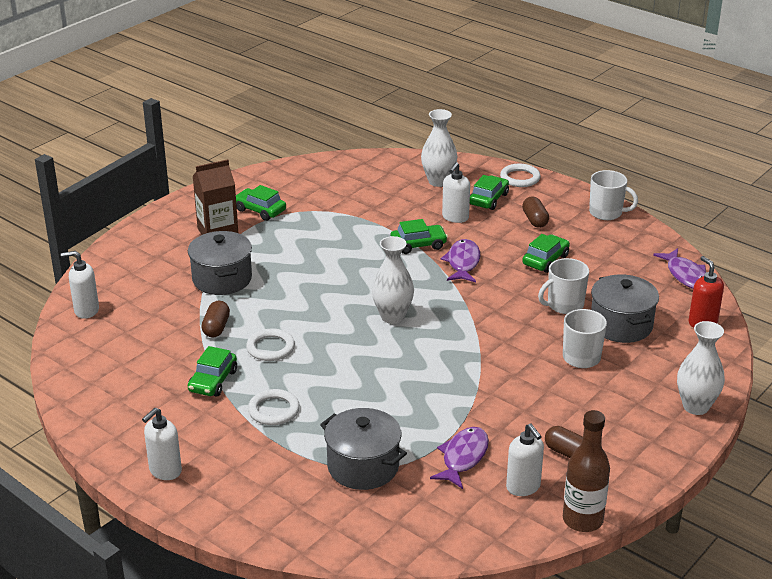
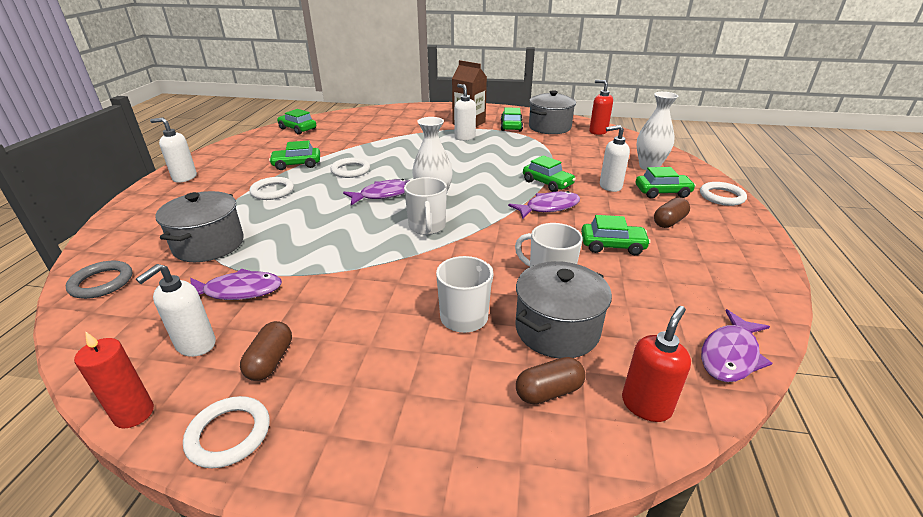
camera: 60 degrees right, 0 degrees up
(86, 310) = (347, 117): white soap dispenser -> white soap dispenser (464, 137)
(86, 359) = (297, 129): none -> green car
(216, 327) = (360, 150): brown capsule -> brown capsule (548, 391)
(222, 279) = (417, 137): grey pot -> grey pot (549, 127)
(334, 168) = (598, 131): none -> red soap dispenser
(352, 341) = (383, 194): none -> purple fish
(384, 537) = (102, 282): none -> grey ring
(582, 520) = (134, 413): brown bottle -> red candle
(606, 213) = (754, 257): white mug -> white mug (427, 227)
(628, 480) = (229, 434): none -> white ring
(695, 406) = (437, 460): white vase -> none

